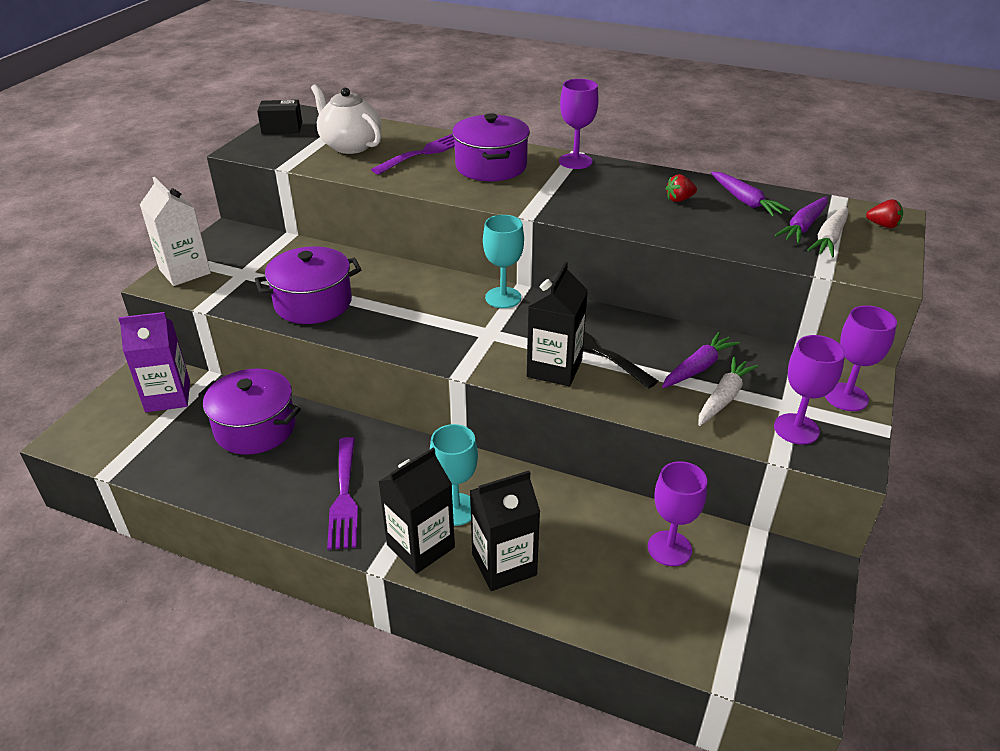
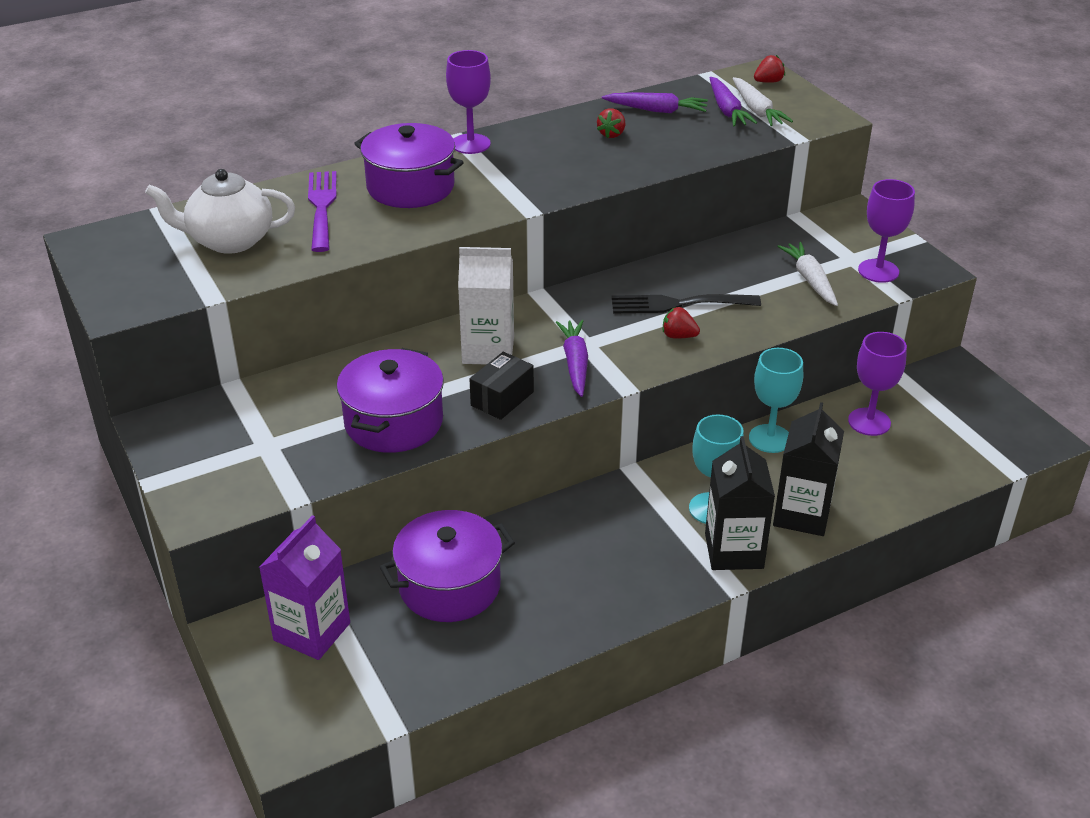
camera: 50 degrees left, 0 degrees up
(185, 271) = (199, 486): white carton -> white carton (488, 350)
(282, 128) = (107, 264): black box -> black box (502, 399)
(344, 497) = (622, 569): purple fork -> none
(503, 298) = (541, 310): turquoise goblet -> turquoise goblet (770, 438)
(554, 368) = (678, 336): black carton -> red strawberry
(697, 368) = (762, 271): purple carrot -> purple carrot (575, 363)
(846, 397) = (868, 231): purple goblet -> none

